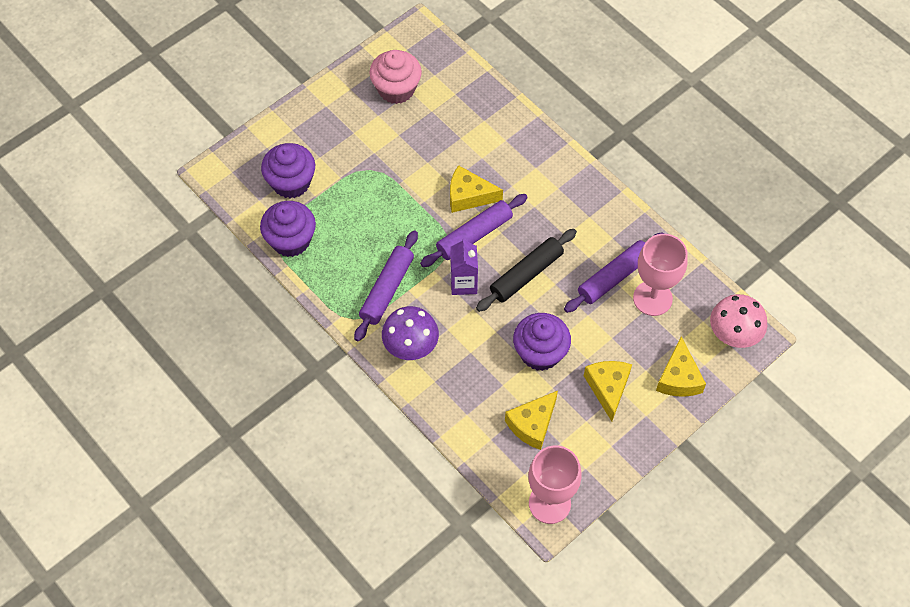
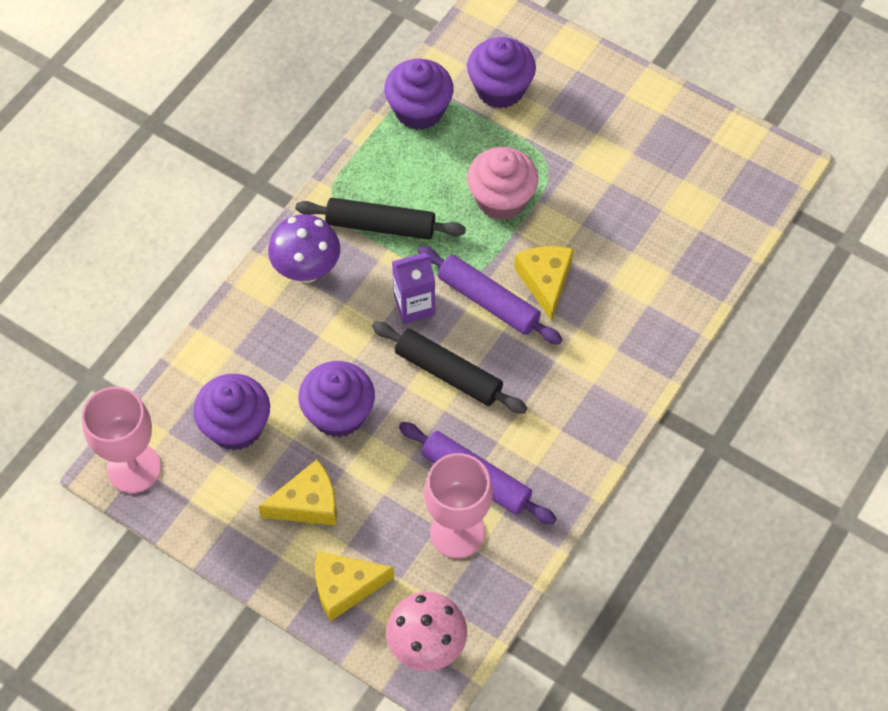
camera: 75 degrees right, 0 degrees up
(386, 289) = (381, 225): purple rolling pin -> black rolling pin
(396, 89) = (680, 163): pink cupcake -> pink cupcake (501, 199)
(532, 424) = (236, 426): yellow cheese -> purple cupcake

